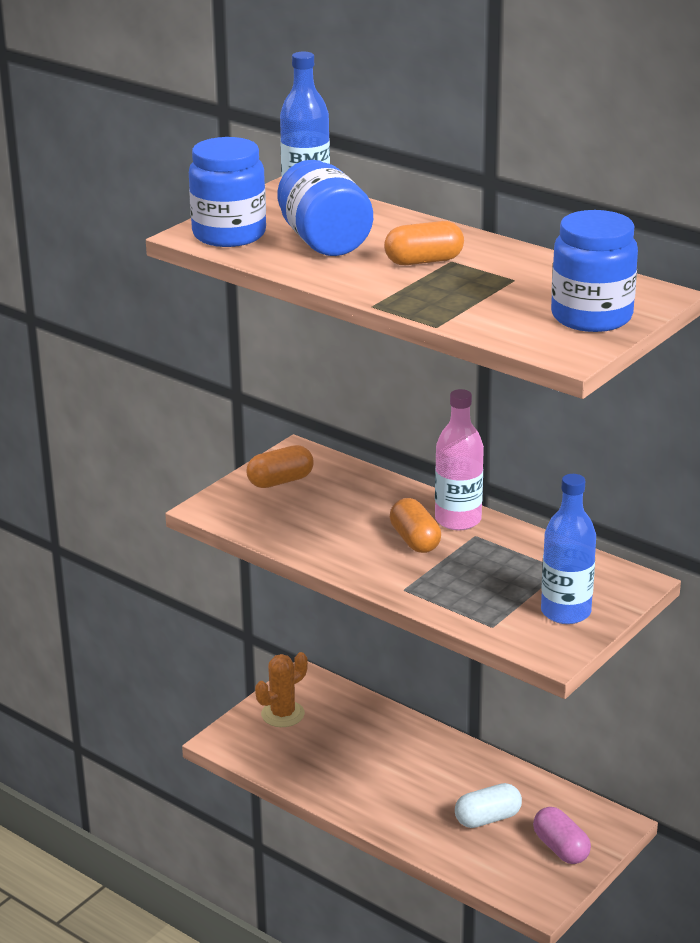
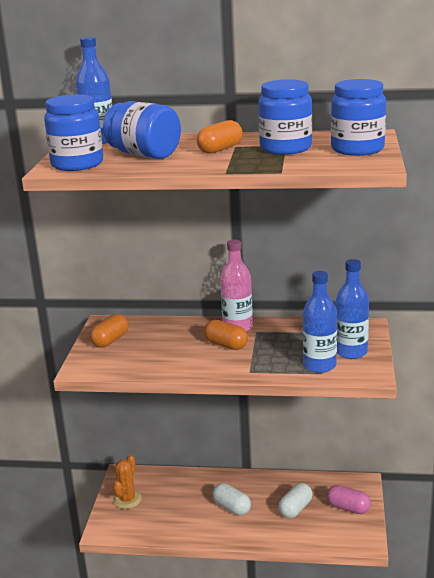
camera: 30 degrees left, 5 degrees down
(405, 781) = (231, 507): none -> white capsule
(501, 615) = (319, 365): none -> blue bottle
(505, 285) = (285, 148): none -> blue jar

